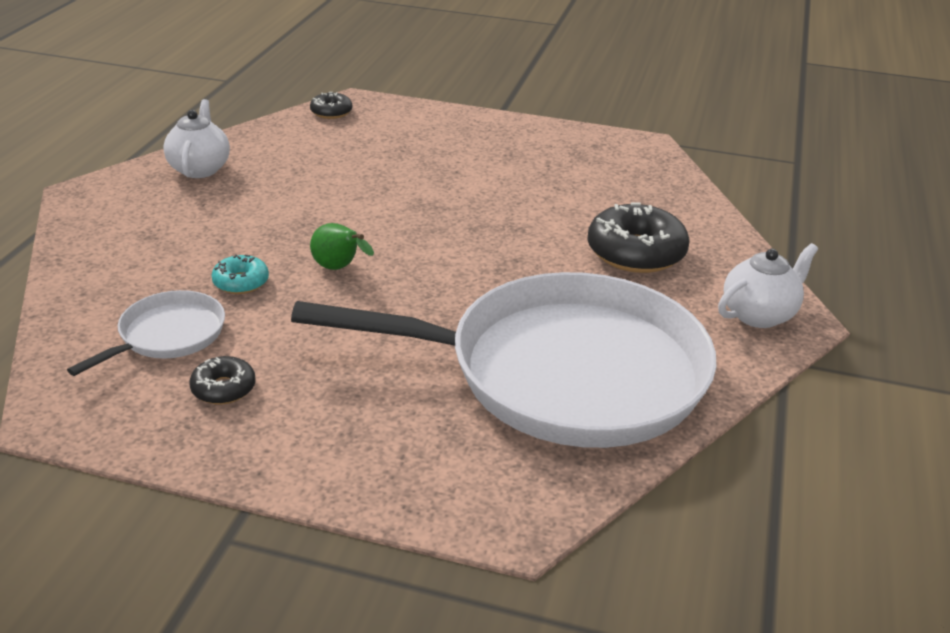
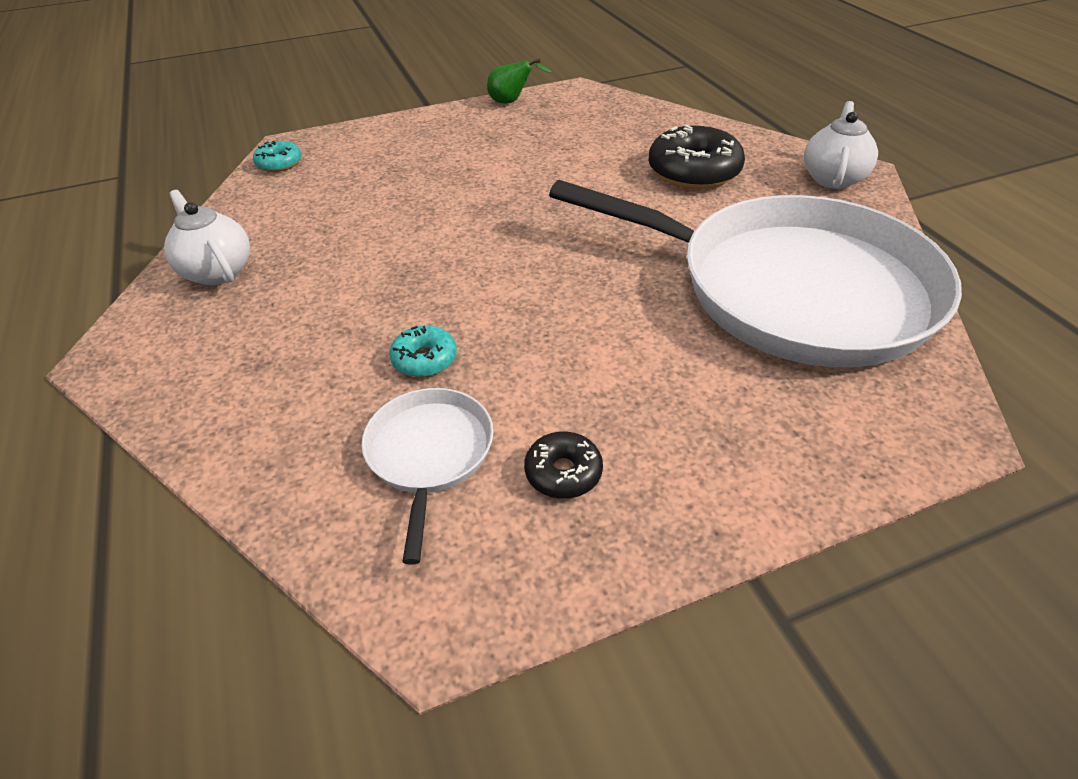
camera: 35 degrees left, 10 degrees up
(331, 112) = (279, 164): black donut -> turquoise donut
(339, 268) = (496, 298): green pear -> green pear (511, 102)
(562, 372) = (790, 289): white pan -> white pan turned 60 degrees clockwise

